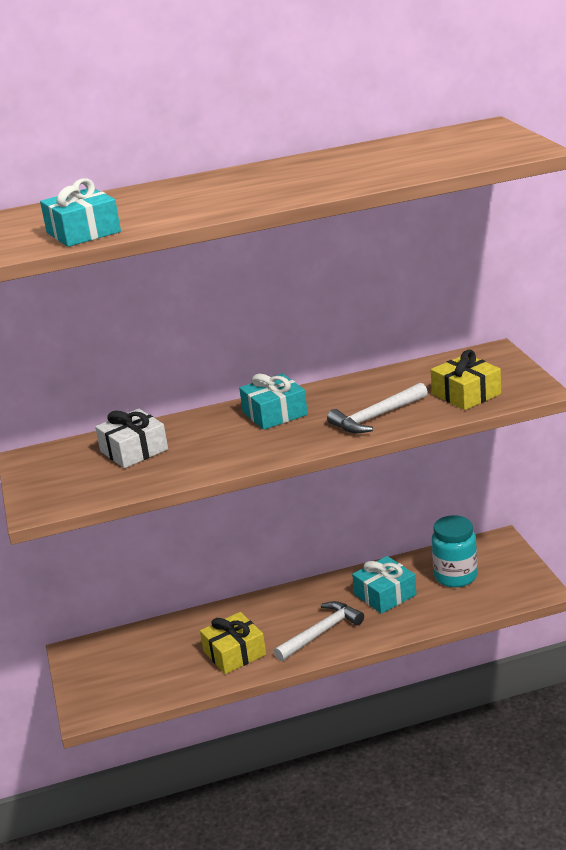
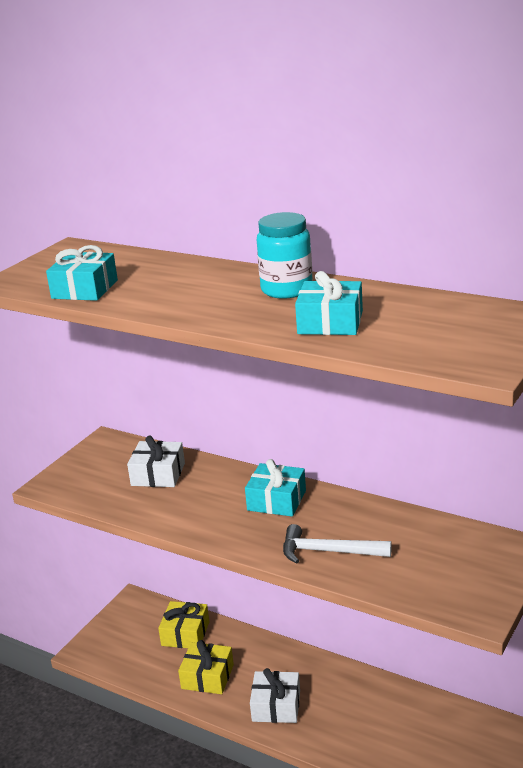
camera: 45 degrees right, 0 degrees up
(321, 632) = (276, 706): white hammer -> white gift
(385, 594) = (358, 709): turquoise gift -> turquoise gift (330, 322)
(455, 576) = (429, 736): turquoise jar -> turquoise jar (287, 290)
(466, 394) = (423, 576): yellow gift -> yellow gift (185, 633)

